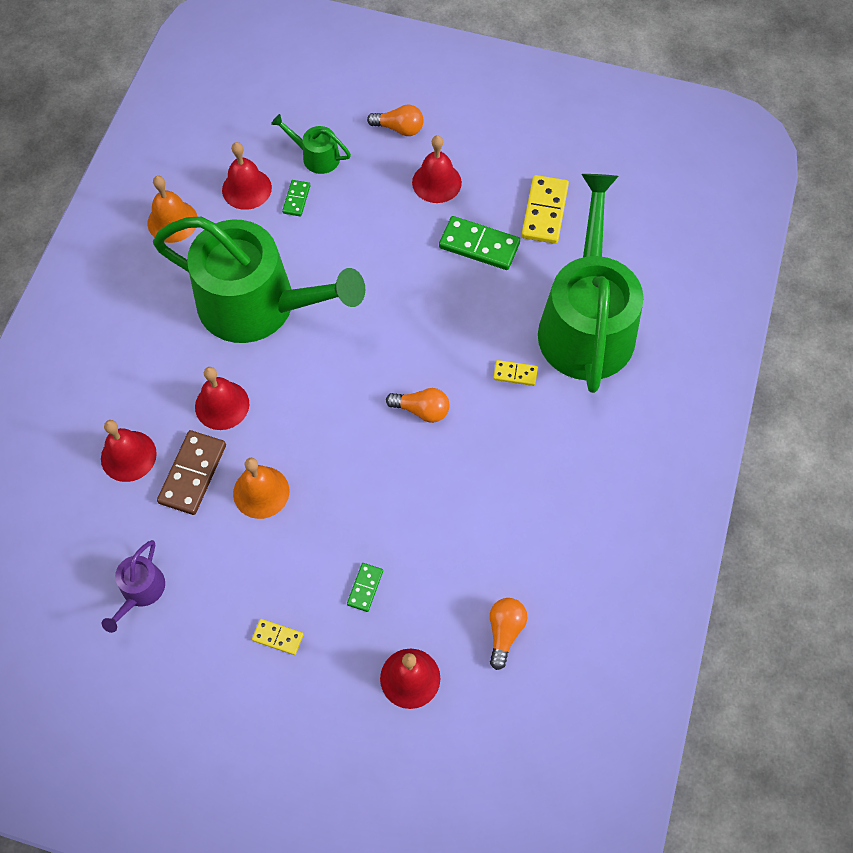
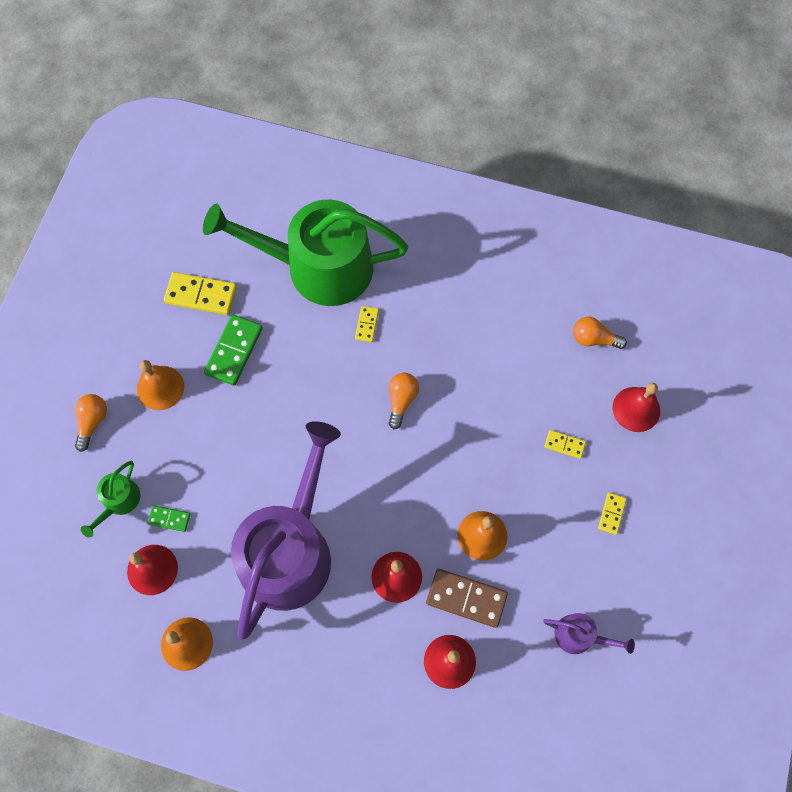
camera: 90 degrees left, 5 degrees up
(258, 305) = (290, 549): green watering can -> purple watering can
(365, 587) = (564, 445): green domino -> yellow domino
(436, 182) = (160, 387): red bell -> orange bell

